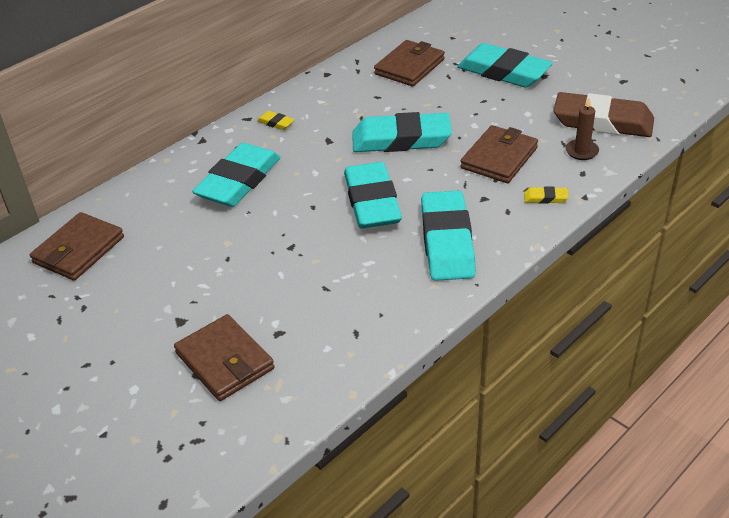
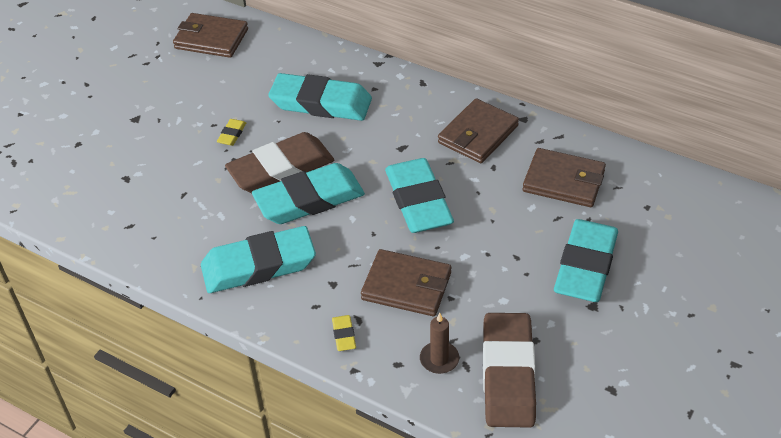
camera: 75 degrees right, 5 degrees up
(225, 361) = (93, 155): brown wallet -> brown wallet (478, 134)
(276, 123) = (420, 104): yellow eraser -> yellow eraser (232, 134)
(321, 216) = (281, 169): none -> brown eraser

